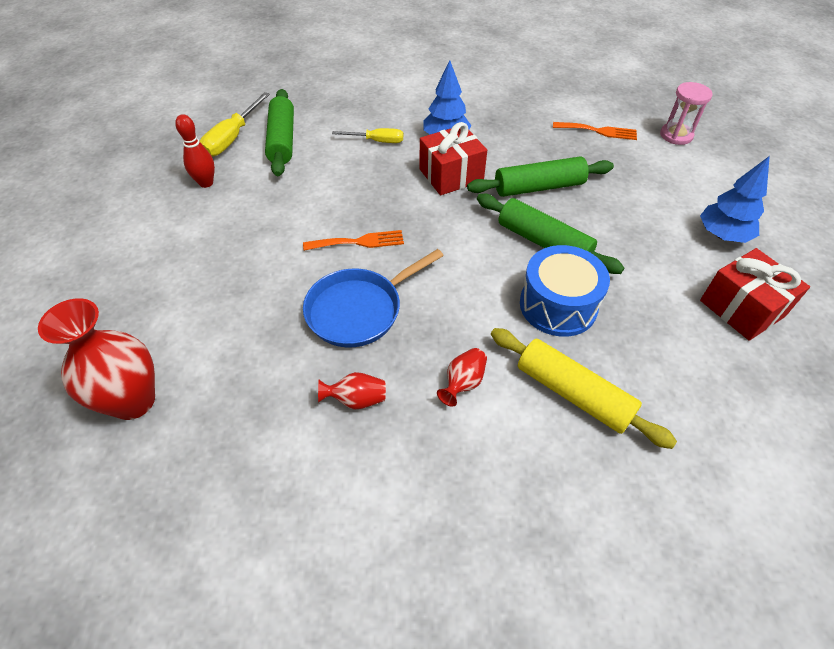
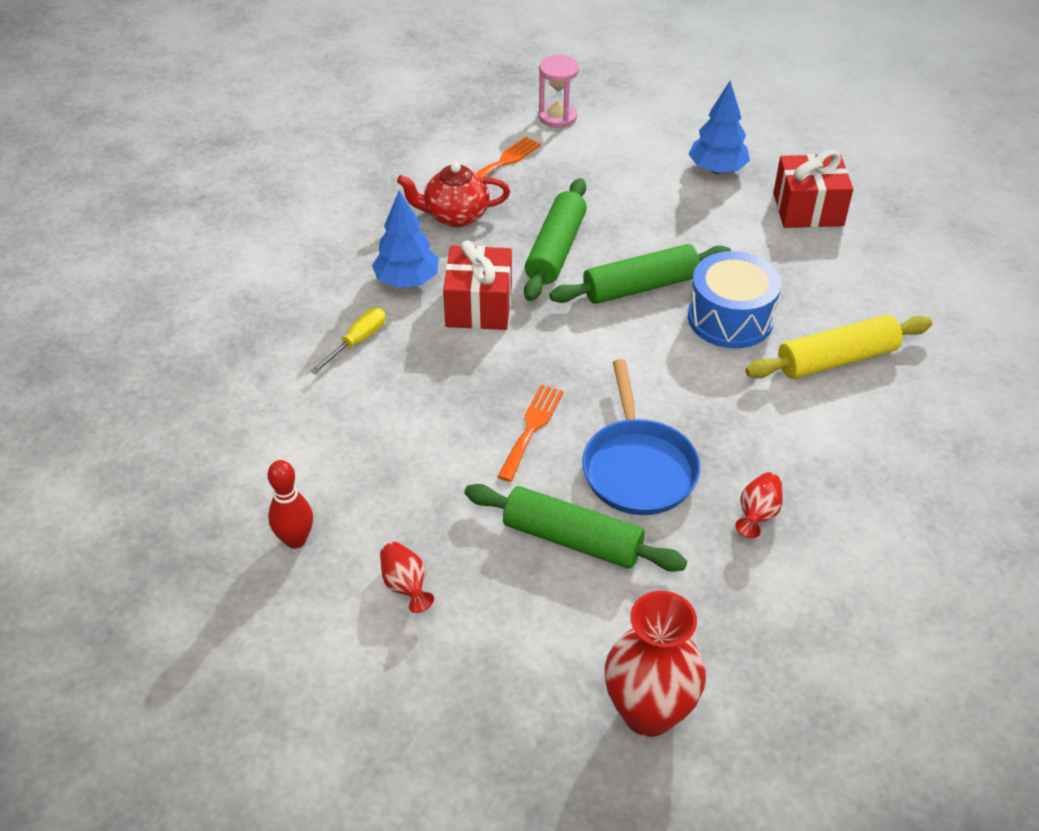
camera: 60 degrees left, 5 degrees down
(232, 138) = (214, 481): yellow screwdriver -> none
(282, 140) = (270, 431): green rolling pin -> green rolling pin (572, 539)
(463, 383) = (783, 427): red vase -> red vase (406, 586)
(524, 133) = (455, 216): none -> red teapot

